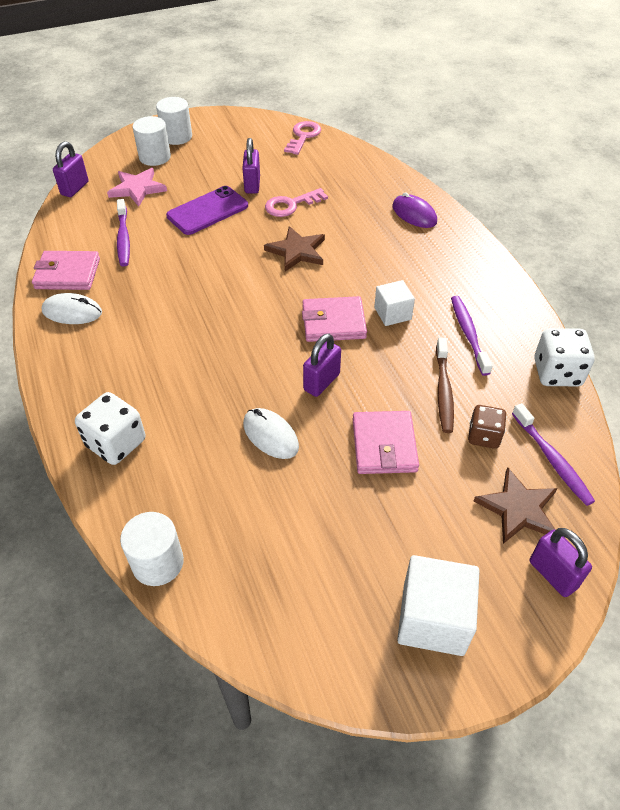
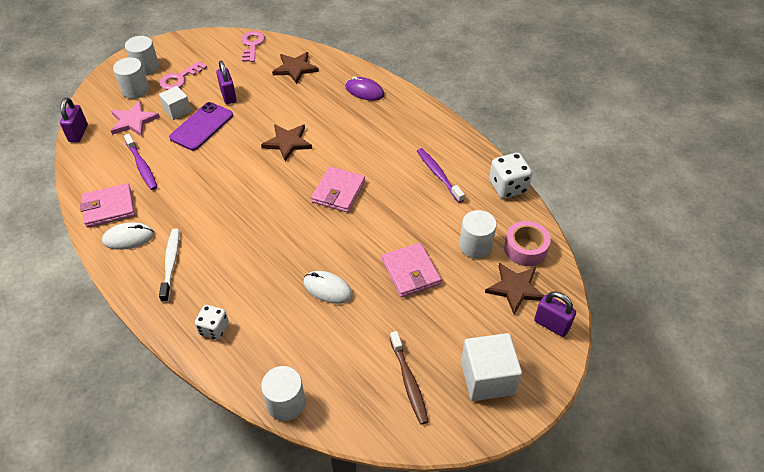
camera: 20 degrees left, 0 degrees up
(103, 353) = (171, 264): none -> white toothbrush
(116, 443) = (214, 329): white dice -> white dice, size x0.66
(291, 205) = (267, 105): pink key -> pink key (180, 78)
(321, 382) = (348, 239): purple padlock -> none
(333, 322) = (338, 192): pink wallet -> pink wallet turned 45 degrees counterclockwise
(341, 172) = (295, 68): none -> brown star
(392, 313) = (379, 173): white cube -> white cube (177, 110)
(443, 390) = (436, 221): brown toothbrush -> brown toothbrush (409, 381)
(484, 436) = (475, 246): brown dice -> white cylinder
(552, 459) = (525, 249): purple toothbrush -> pink tape

